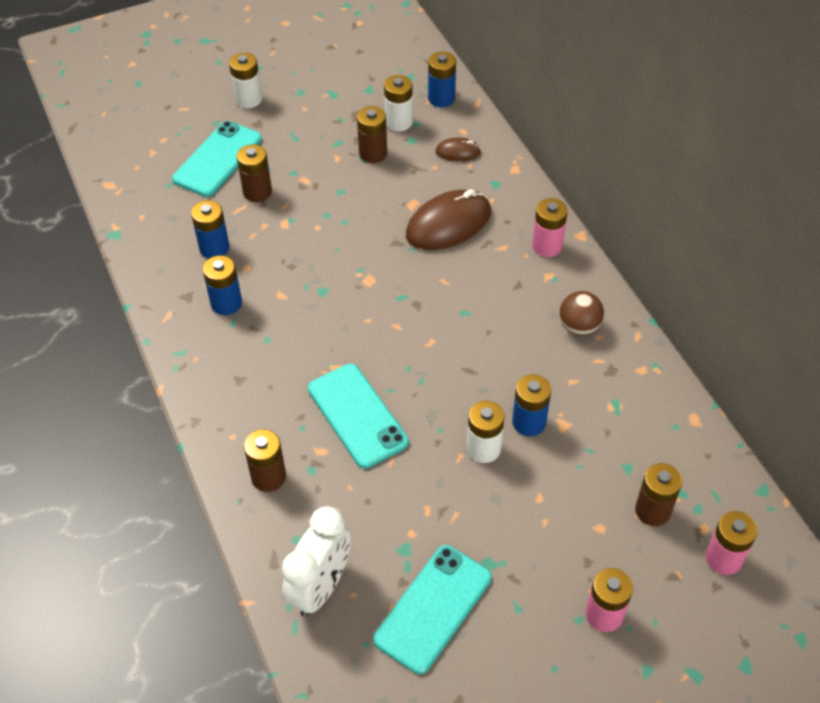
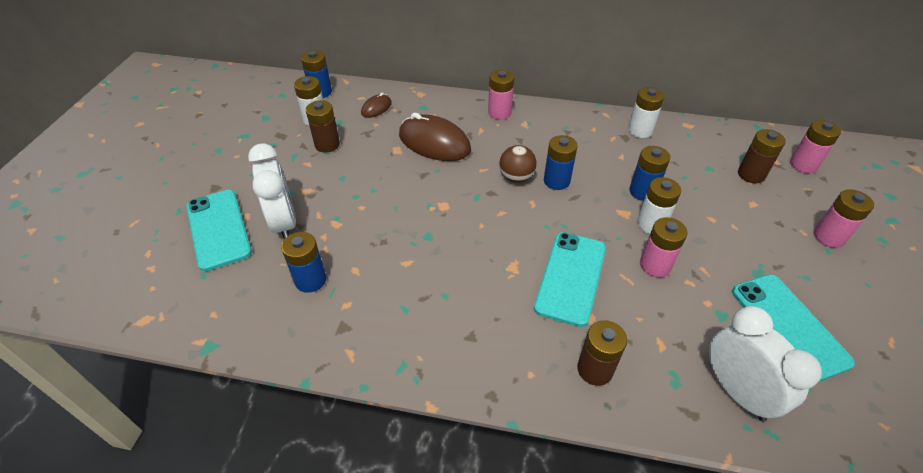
camera: 55 degrees left, 5 degrees down
(226, 303) = (379, 303): blue battery -> blue battery (556, 181)
(248, 99) = (183, 180): white battery -> white battery (640, 131)
(257, 192) = (284, 223): brown battery -> white clock
(357, 415) = (570, 277): turquoise phone -> turquoise phone turned 75 degrees counterclockwise
(426, 473) = (655, 265): none -> pink battery
(448, 224) = (434, 142): brown mouse -> brown mouse turned 60 degrees counterclockwise
(579, 326) = (578, 132): brown ball -> brown ball (516, 177)

